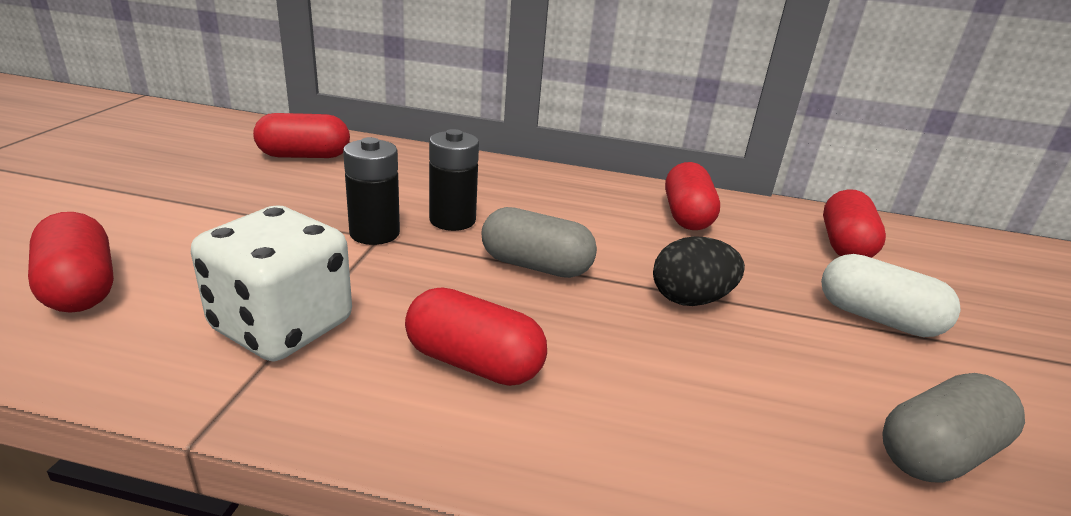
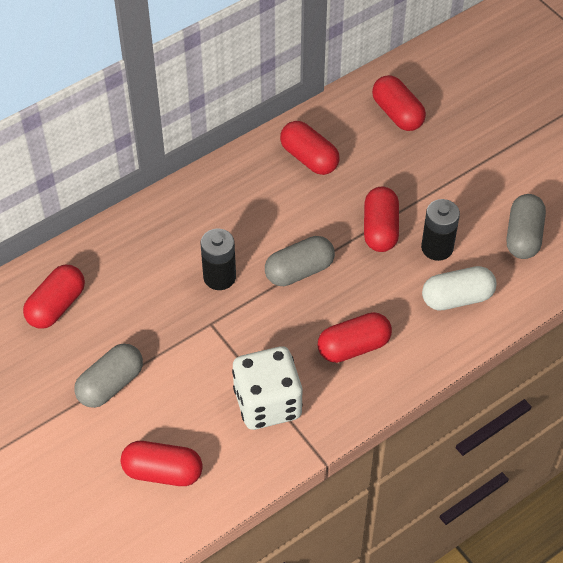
camera: 45 degrees left, 25 degrees up
(219, 209) = (110, 384): none -> grey capsule
(374, 233) = (205, 323): black battery -> black battery (437, 248)
(690, 299) = (380, 229): black egg -> red capsule
(877, 318) = (453, 169): white capsule -> white capsule (457, 298)

